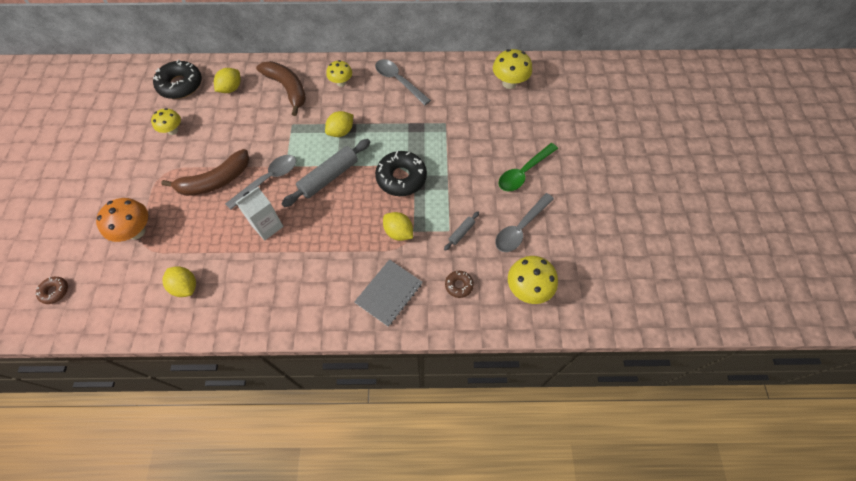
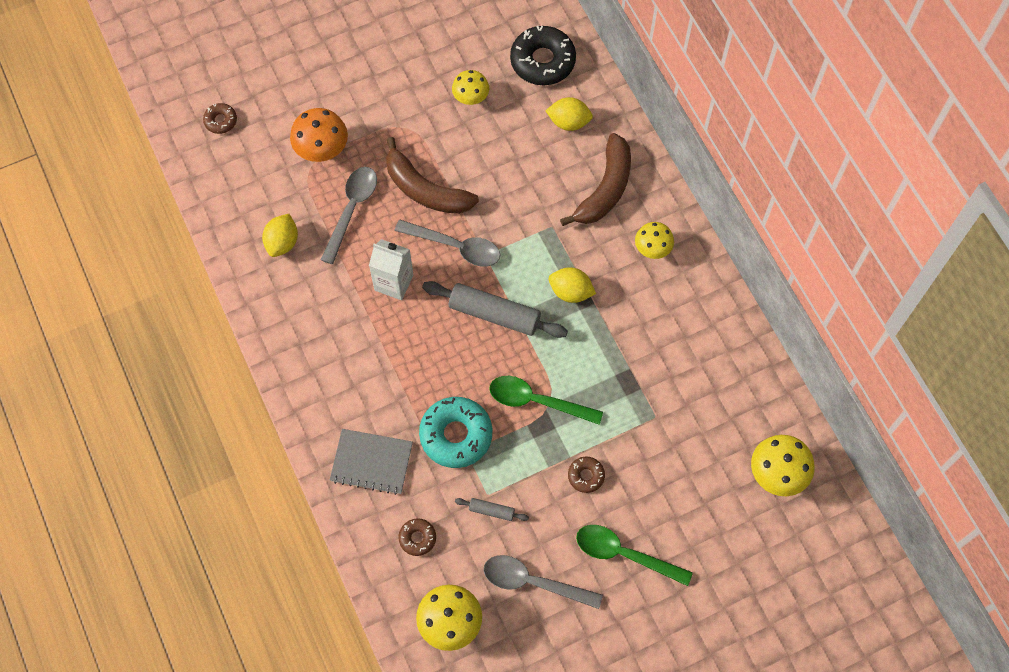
camera: 65 degrees right, 5 degrees up
(398, 81) = (696, 321): grey spoon -> grey spoon (352, 209)
(398, 232) = (456, 435): yellow lemon -> turquoise donut
(401, 178) = (537, 401): black donut -> green spoon
(464, 172) = (586, 476): none -> brown donut

